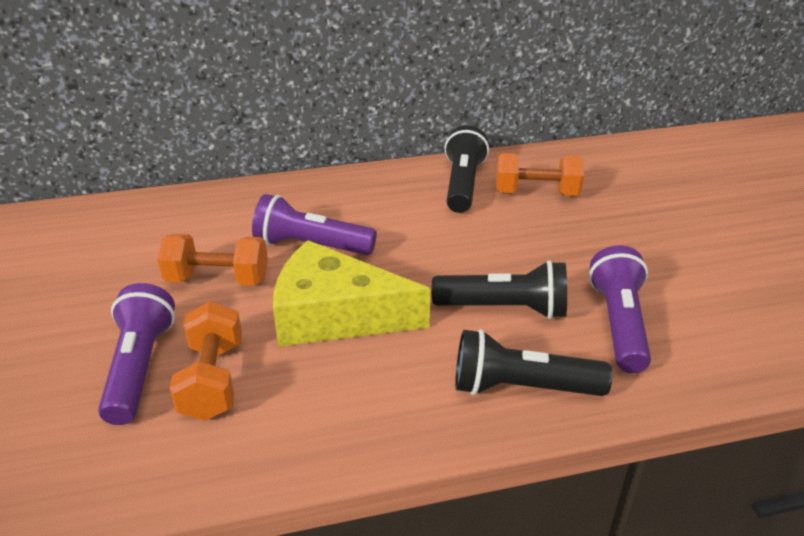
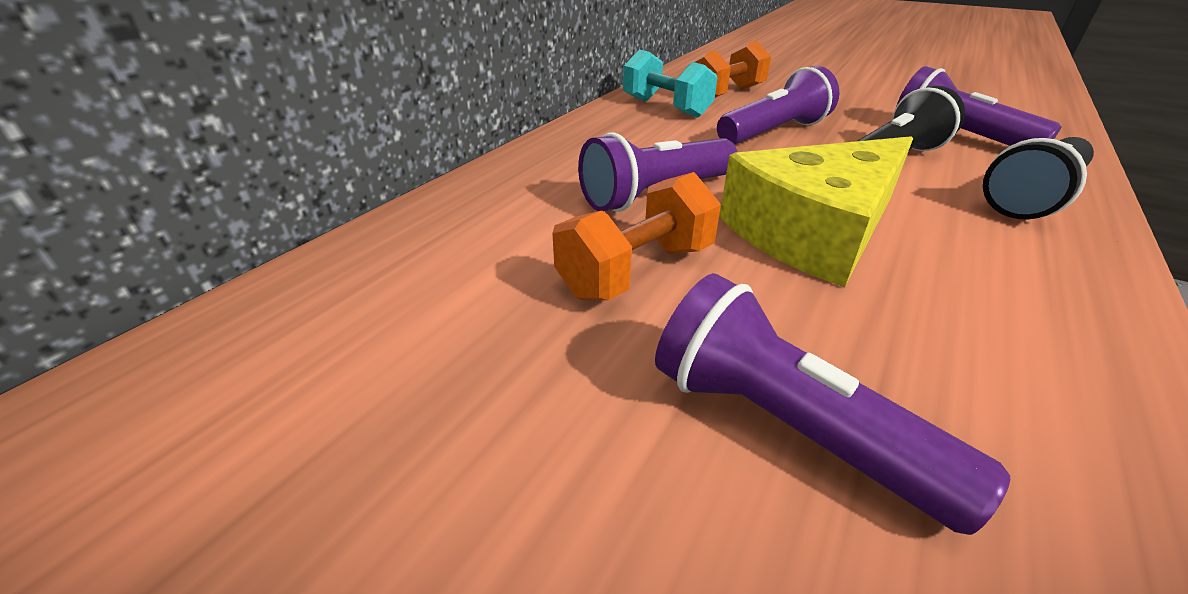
camera: 45 degrees left, 0 degrees up
(212, 380) = (884, 366): orange dumbbell -> none
(463, 184) = (665, 107): black flashlight -> turquoise dumbbell
(484, 243) = (774, 132): none -> purple flashlight

